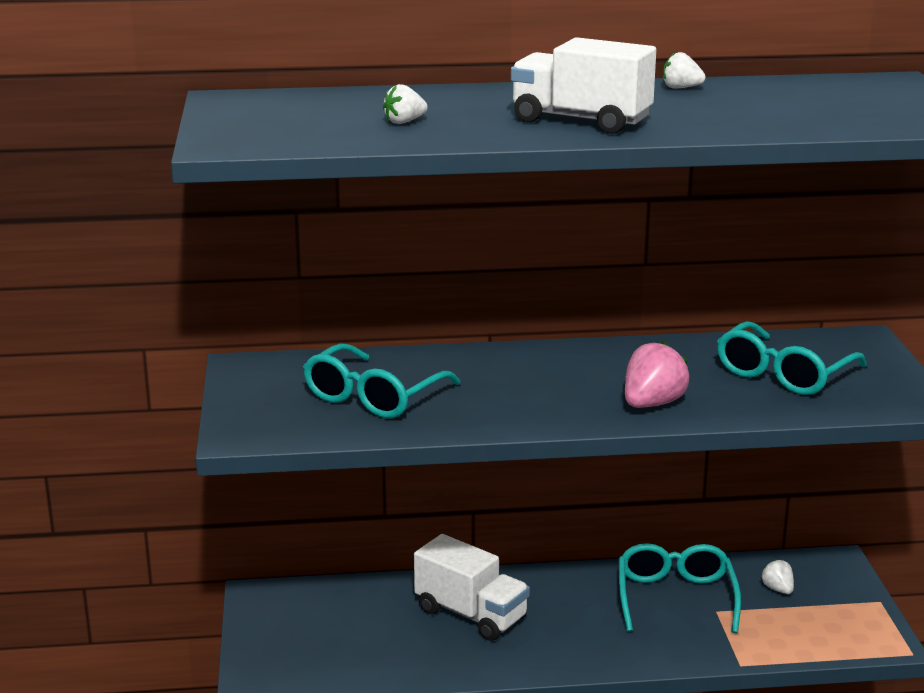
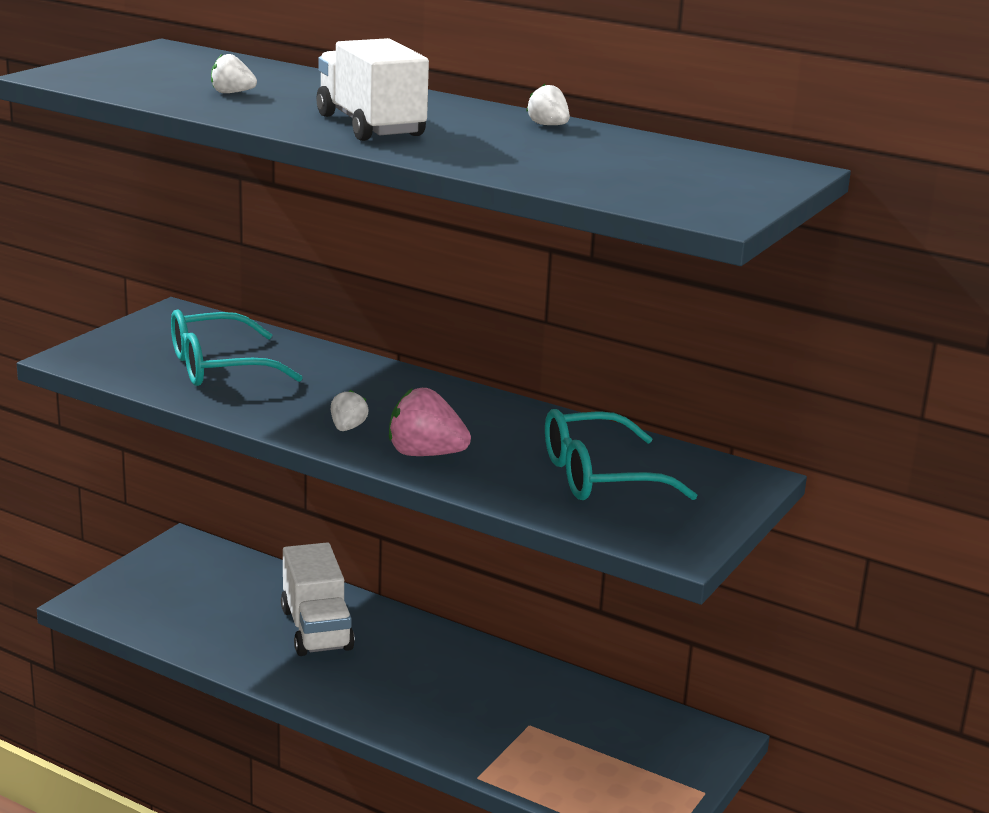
camera: 35 degrees right, 0 degrees up
(652, 404) = (425, 454): pink strawberry -> pink strawberry turned 150 degrees counterclockwise
(675, 597) = (509, 696): turquoise glasses -> none
(778, 589) = (618, 734): white strawberry -> white strawberry (347, 428)

